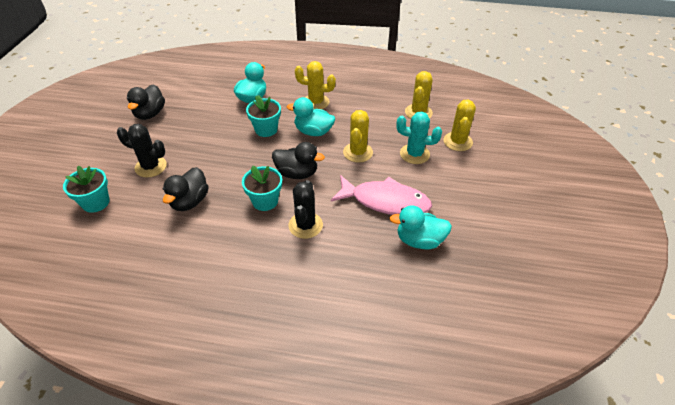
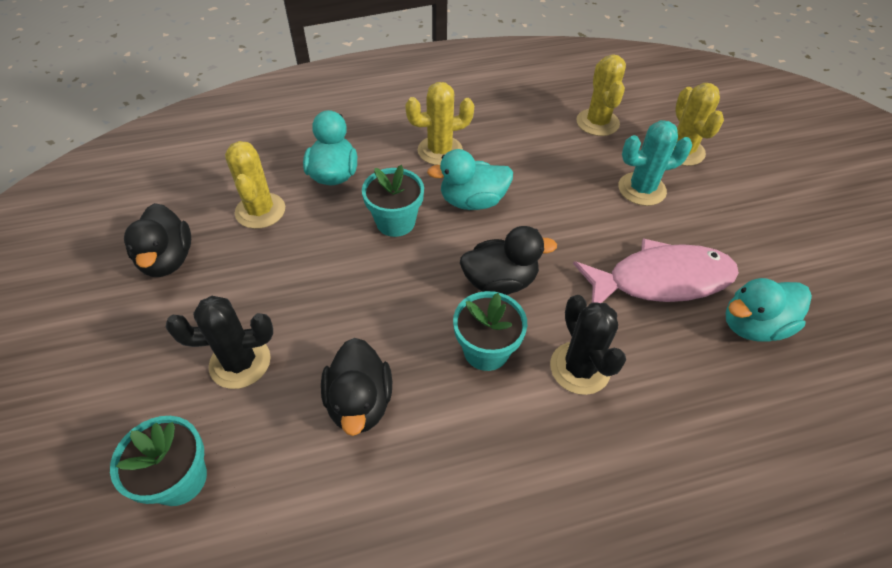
camera: 25 degrees left, 5 degrees up
(358, 152) = (563, 214): yellow cactus -> yellow cactus (260, 211)

